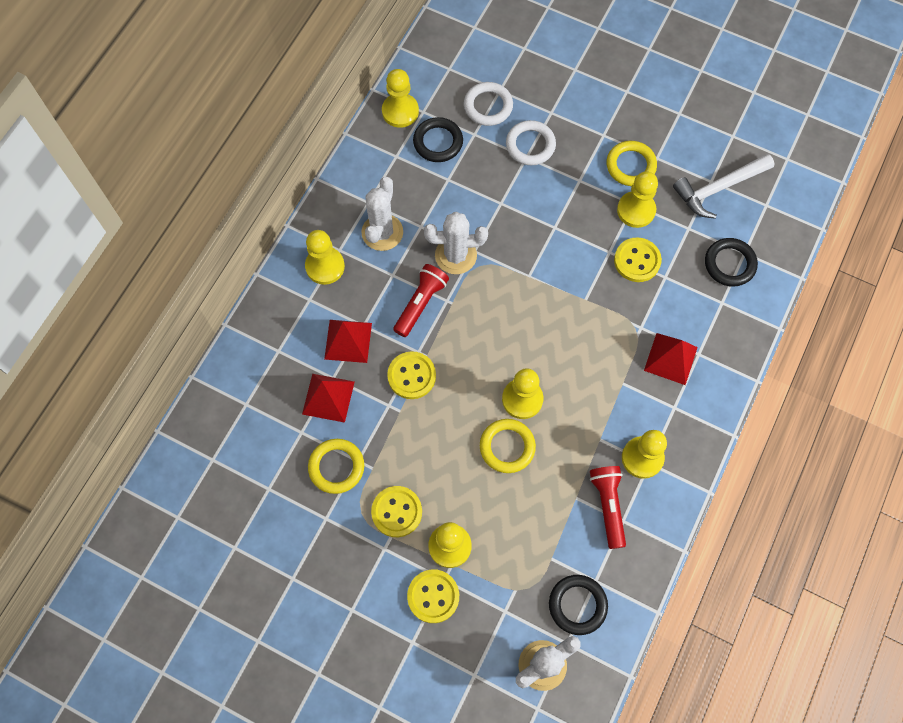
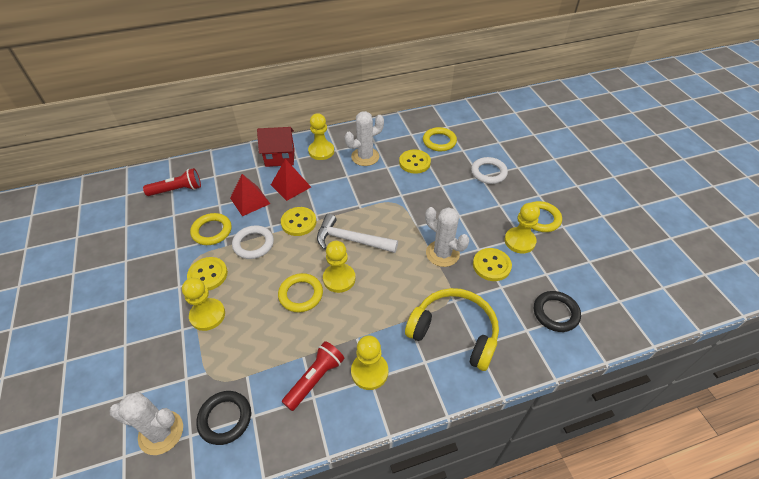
camera: 45 degrees right, 20 degrees down
(288, 315) = (280, 157): none -> red house
(400, 111) = (435, 120): yellow pawn -> none
(420, 304) = (344, 196): red flashlight -> red flashlight (177, 190)
(433, 596) = (165, 332): yellow button -> yellow button (414, 162)
(438, 142) = (439, 141): black ring -> yellow ring
(455, 255) = (389, 190): white cactus -> white cactus (442, 253)
(488, 106) = (484, 144): white ring -> white ring (253, 244)
(670, 358) = (454, 332): red pyramid -> yellow headphones
(718, 188) = (591, 268): white hammer -> white hammer (351, 240)

